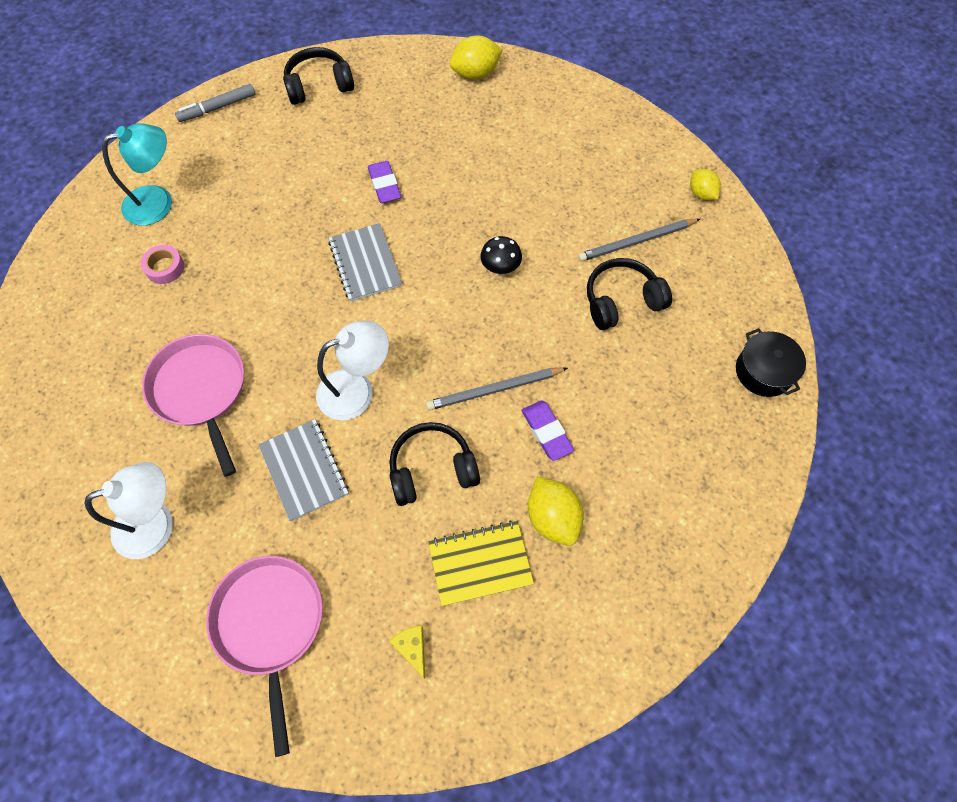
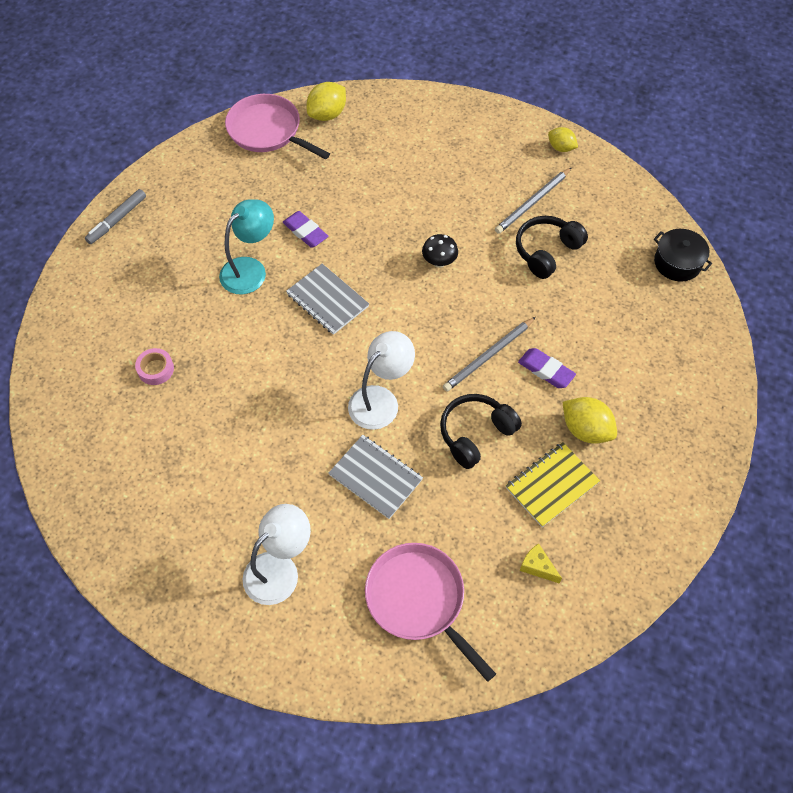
camera: 25 degrees left, 5 degrees down
(158, 202) = (114, 318): turquoise lamp -> turquoise lamp (250, 269)
(201, 390) = (251, 453): pink pan -> pink pan (267, 131)
(319, 86) = (197, 170): black headphones -> none

